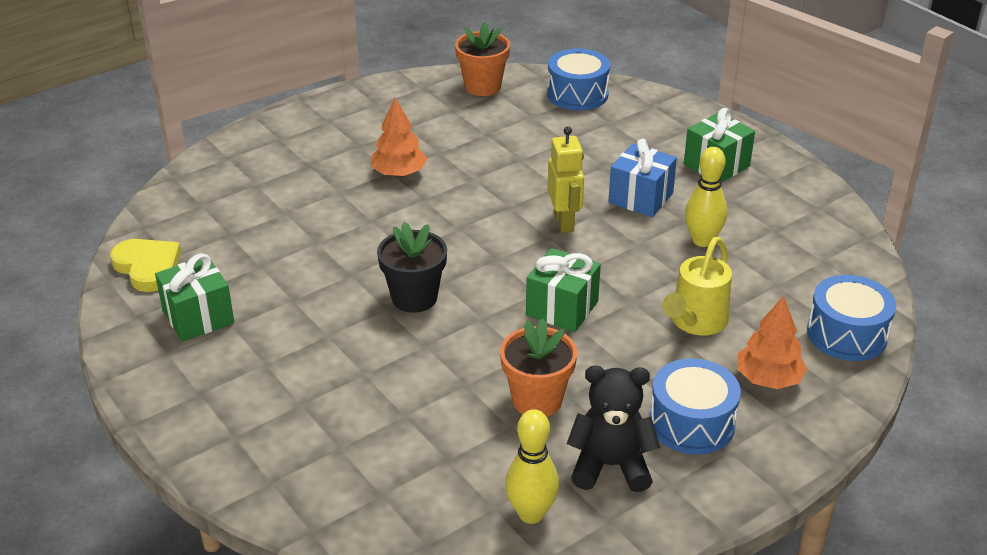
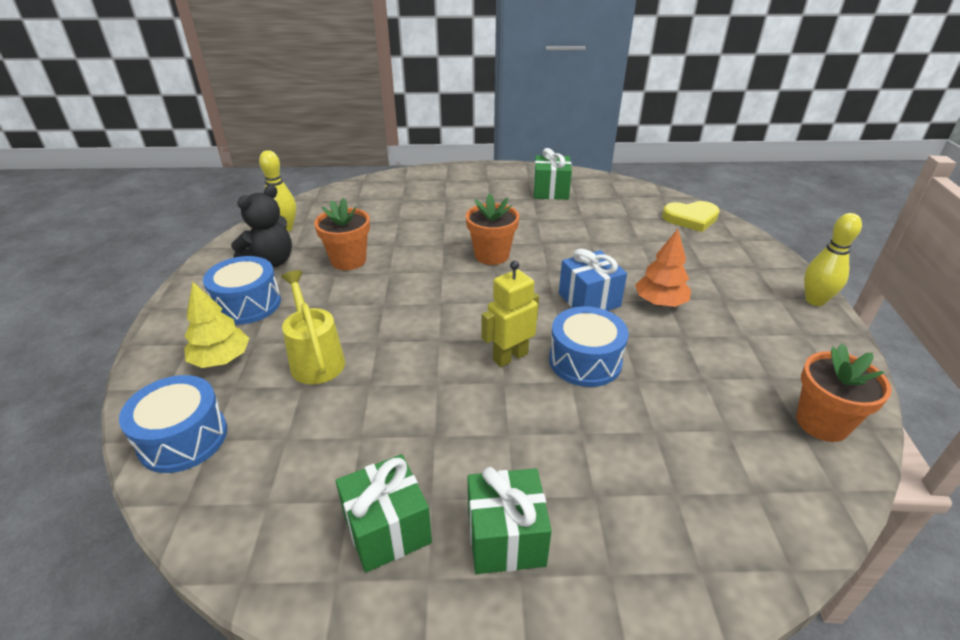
camera: 125 degrees right, 0 degrees up
(148, 267) = (614, 189): yellow heart -> yellow heart (691, 218)
(414, 298) = (491, 255): black flower pot -> orange flower pot
(562, 308) = (410, 305): green gift -> green gift (387, 529)
(564, 222) = (510, 357): yellow robot -> yellow robot turned 120 degrees clockwise
(577, 94) = (768, 502): blue drum -> blue drum (585, 361)
(640, 198) = (501, 426): blue gift -> blue gift (589, 300)
(702, 240) = (396, 428): yellow bowling pin -> yellow bowling pin (815, 300)
(768, 379) = (221, 359): orange tree -> yellow tree

